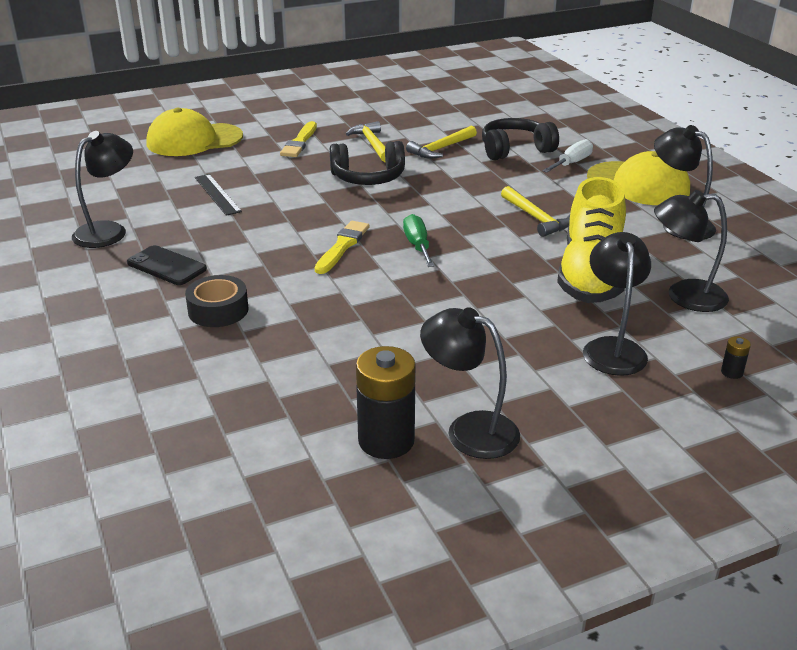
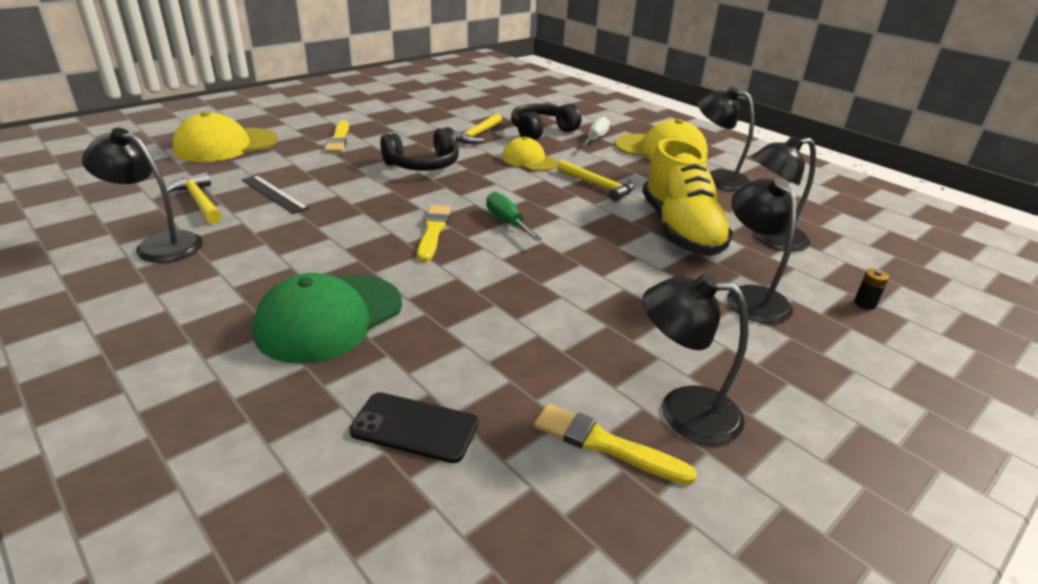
camera: 20 degrees left, 0 degrees up
(108, 231) = (158, 245): black lamp -> black lamp turned 90 degrees counterclockwise
(166, 266) = (245, 275): black phone -> black phone (414, 428)
(218, 310) = (329, 318): black tape -> green cap
(372, 144) = (410, 136): yellow hammer -> yellow hammer (199, 201)
(386, 441) = (605, 444): black battery -> yellow brush
(480, 182) = (529, 160): none -> yellow cap

